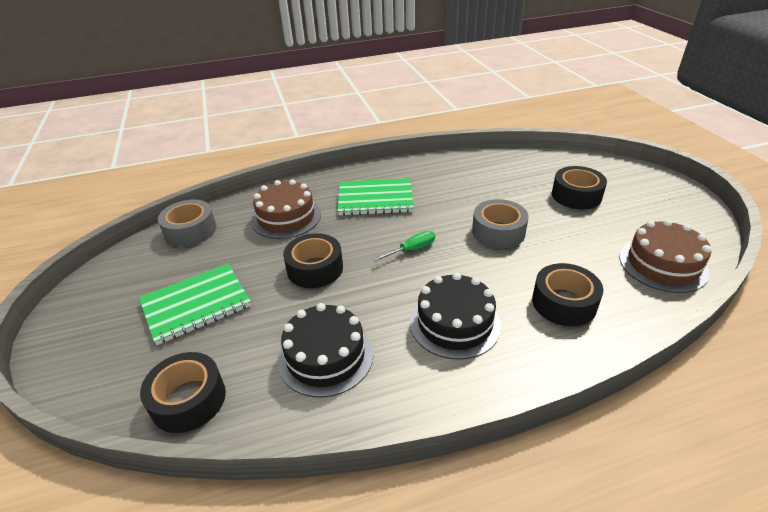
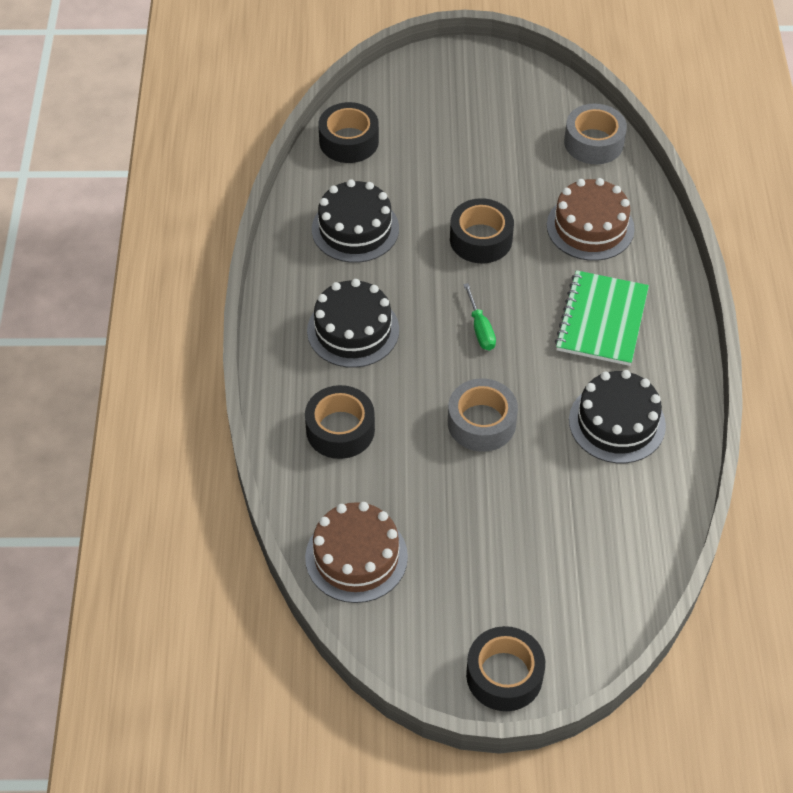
camera: 105 degrees right, 15 degrees up
(196, 305) = (462, 146): green notebook -> none
(457, 181) = (617, 422): none -> black cake
(576, 195) = (529, 547): black tape -> black tape (504, 675)

